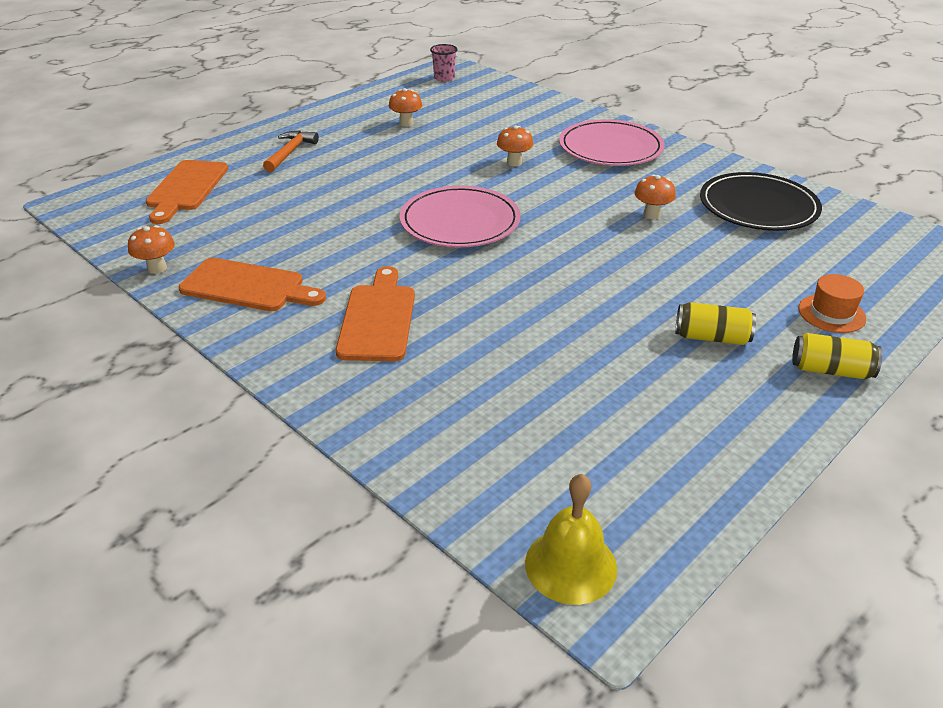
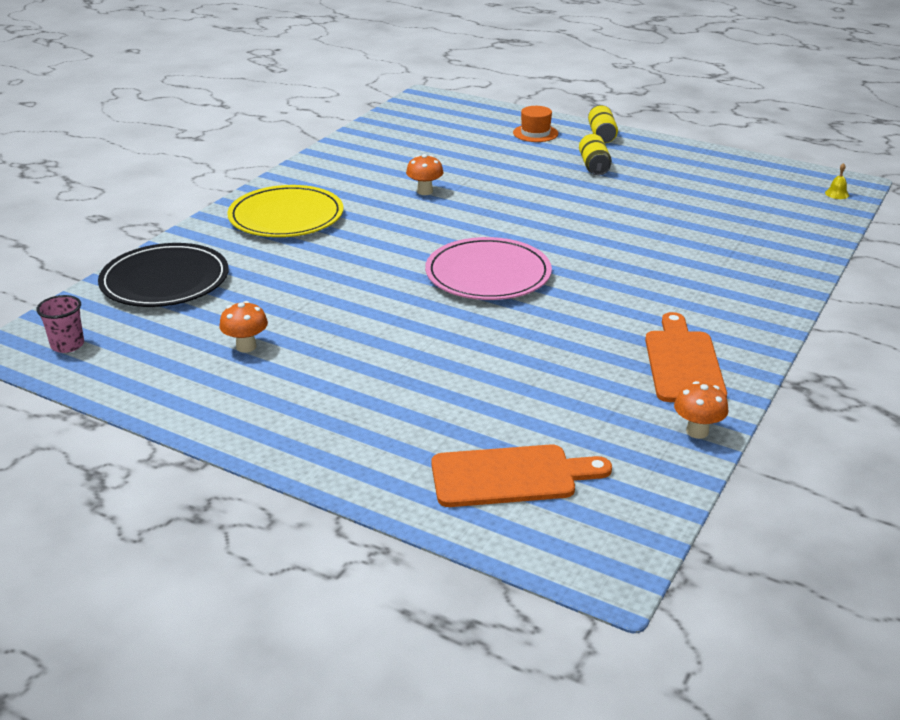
camera: 105 degrees left, 5 degrees down
(290, 152) = (367, 418): orange hammer -> none
(377, 318) = (675, 286): orange cutting board -> none
(514, 162) = (341, 262): orange mushroom -> none
(570, 565) = (837, 194): yellow bell -> yellow bell, size x0.45
(610, 148) = (286, 216): pink plate -> yellow plate
(758, 206) = (388, 153): black plate -> black plate (165, 280)

